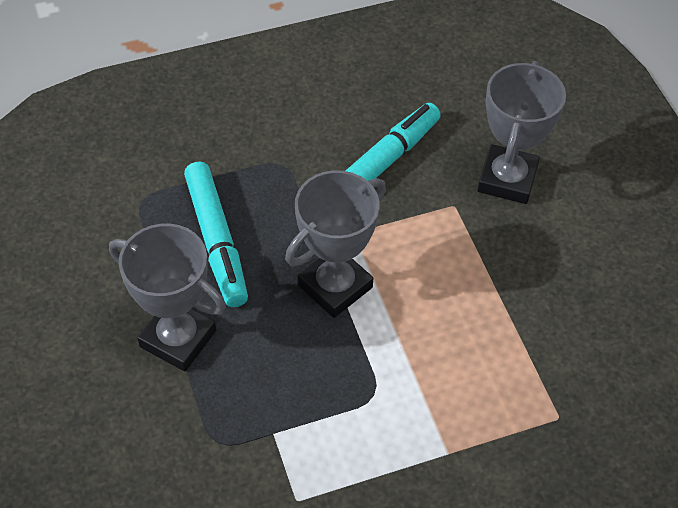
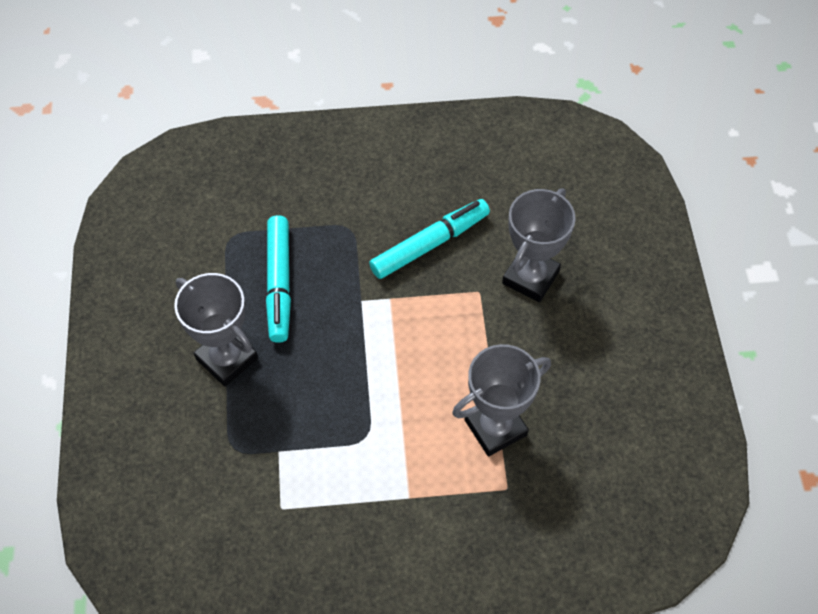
camera: 15 degrees right, 5 degrees up
(335, 286) = (361, 341): grey trophy -> grey trophy (495, 427)

